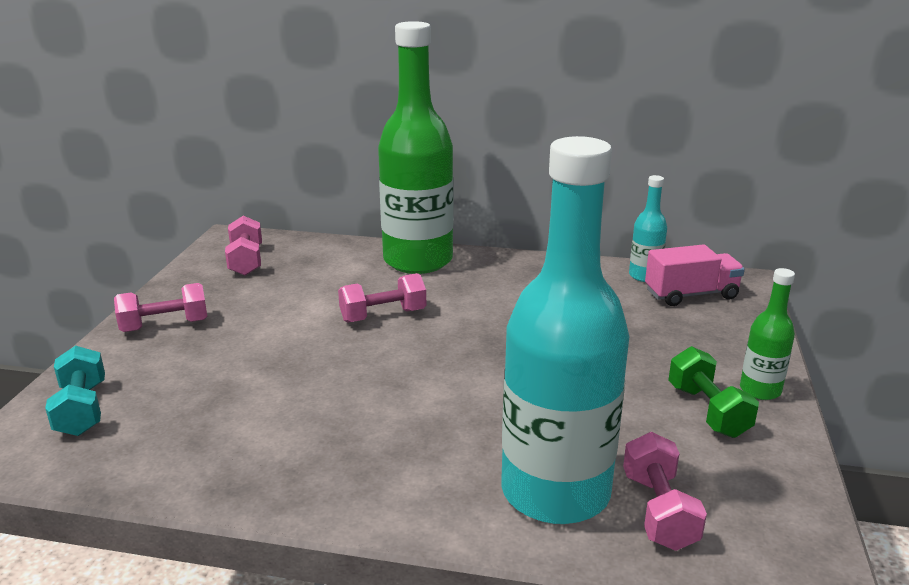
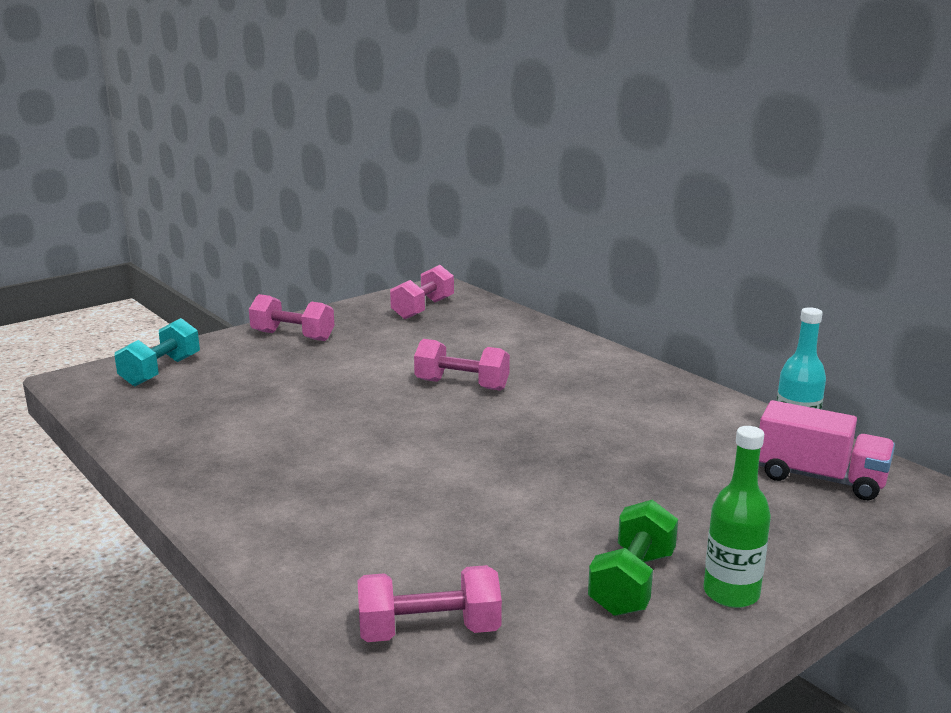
camera: 40 degrees right, 5 degrees down
(418, 261) = (569, 352): green bottle -> none
(555, 492) = (369, 571): turquoise bottle -> none
(659, 511) = (429, 631): pink dumbbell -> pink dumbbell turned 45 degrees clockwise

